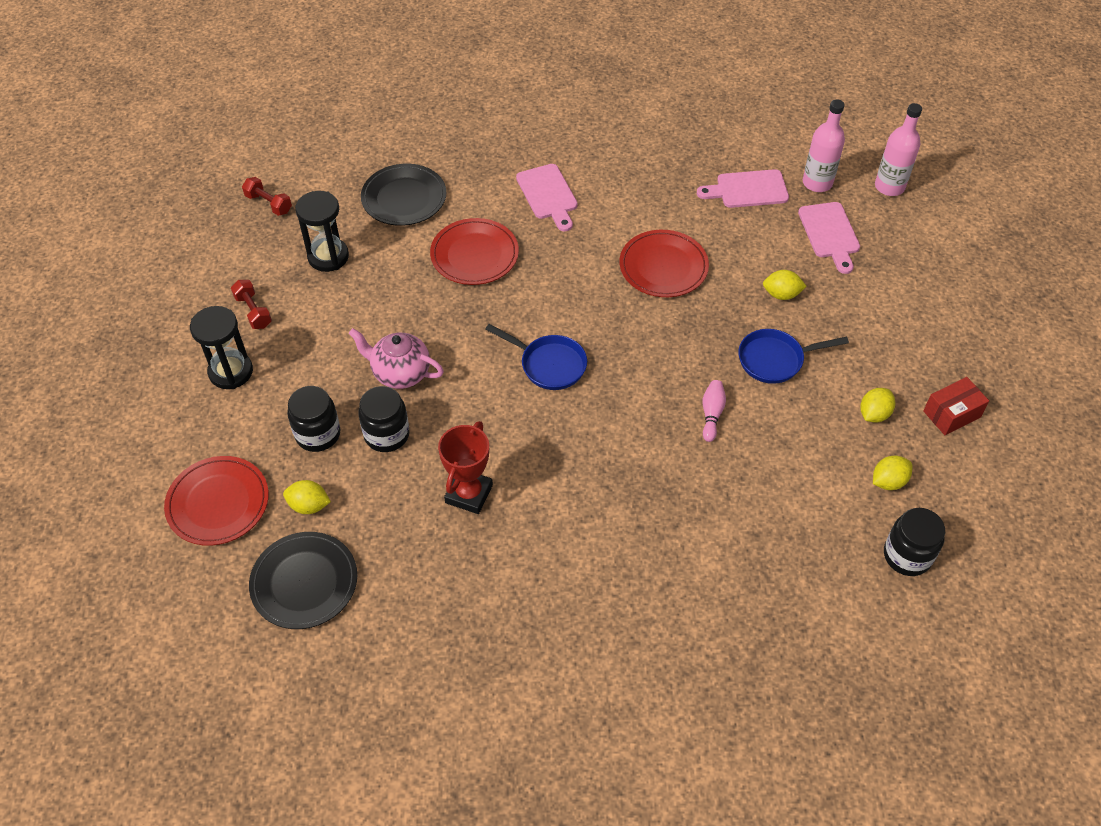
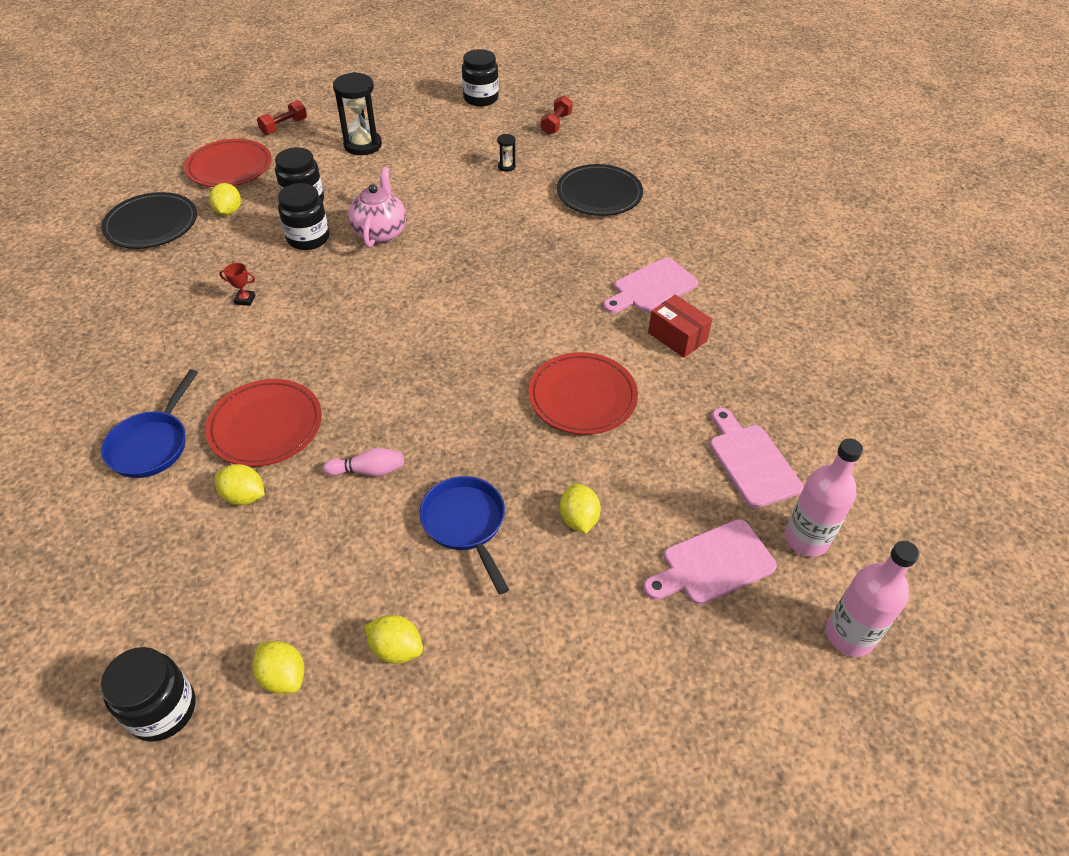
camera: 75 degrees right, 5 degrees down
(185, 255) = (481, 98): none -> black jar
(253, 311) = (430, 142): red dumbbell -> red dumbbell (284, 127)
(328, 256) = (506, 166): black hourglass -> black hourglass, size x0.46
(469, 494) = (245, 300): red trophy -> red trophy, size x0.45
(474, 255) = (543, 251): red plate -> red plate (266, 426)
(549, 365) = (412, 327): blue pan -> blue pan (152, 445)
(722, 501) = (244, 496): none -> yellow lemon
(951, 414) = (413, 757): red box -> red box (677, 337)

